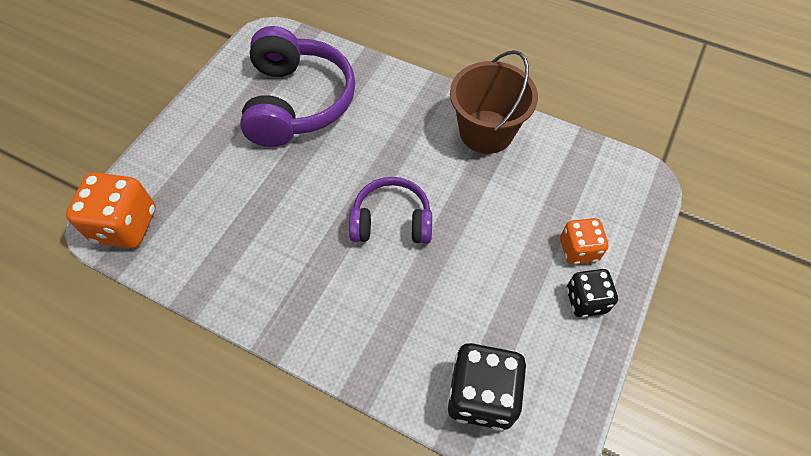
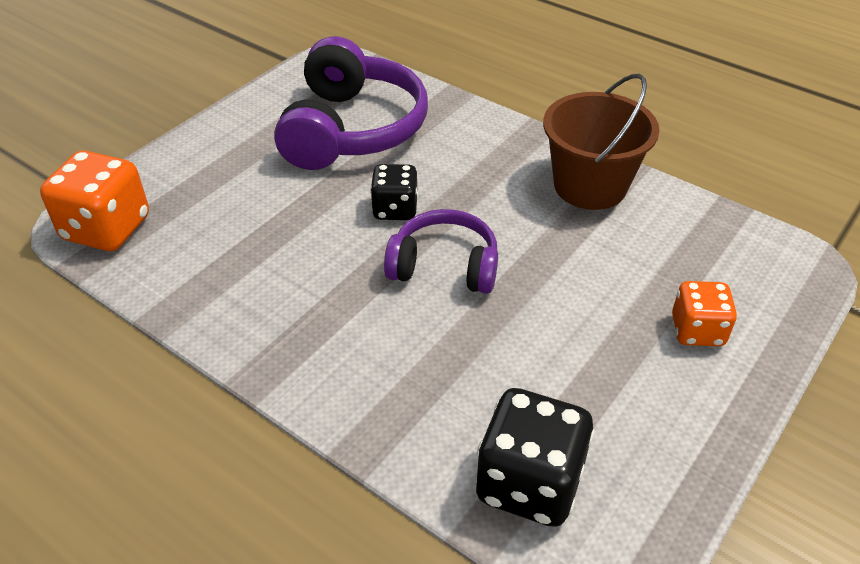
camera: 10 degrees right, 15 degrees down
(586, 300) = (699, 391): black dice -> black dice (395, 209)

